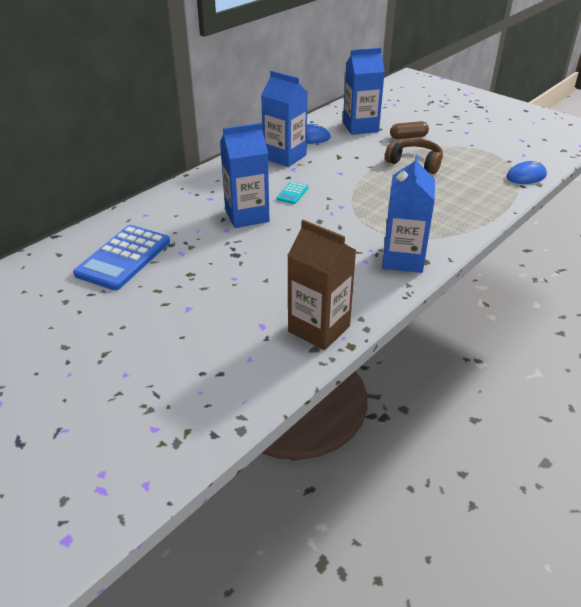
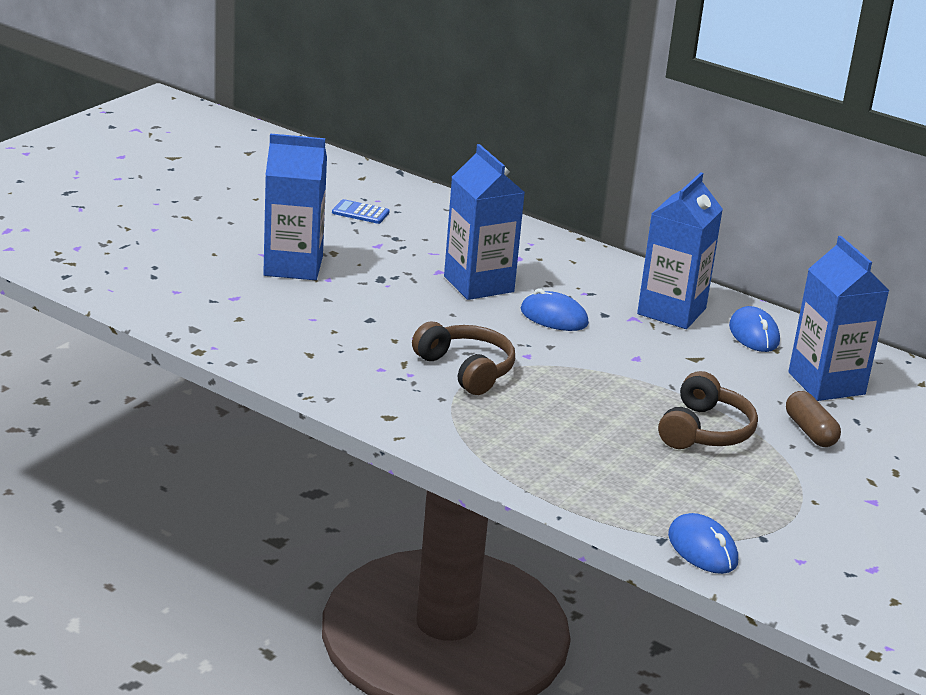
camera: 80 degrees right, 10 degrees down
(123, 258) = (360, 212): blue calculator -> blue calculator, size x0.45
(292, 193) = (554, 317): turquoise calculator -> blue mouse
(319, 329) = (230, 332): brown carton -> none
(362, 229) = (466, 369): none -> brown headphones
(403, 259) = (391, 398): blue carton -> blue carton (293, 266)

